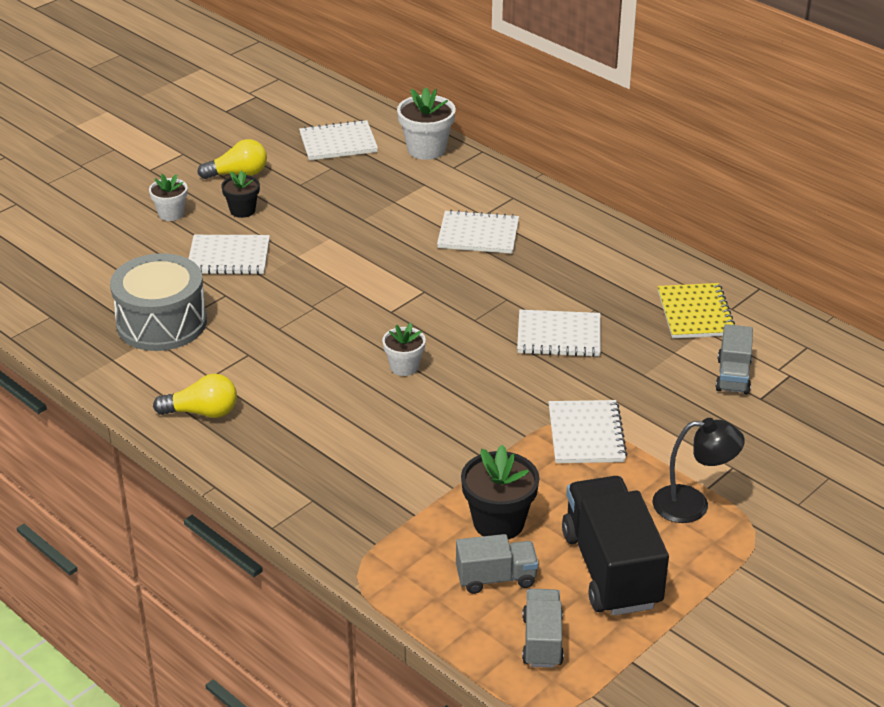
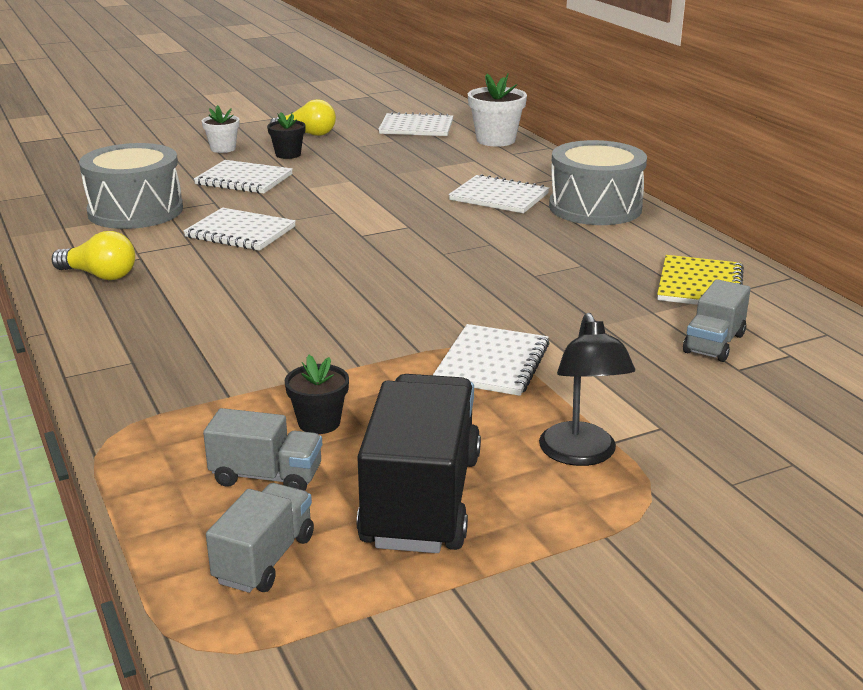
camera: 20 degrees right, 10 degrees down
(404, 367) = (336, 275): white flower pot -> none
(498, 522) = (319, 423): black flower pot -> black flower pot, size x0.62
(559, 336) = (525, 279): white notebook -> white notebook (240, 232)
(567, 232) = (595, 207): none -> grey drum
(693, 505) = (581, 455): black lamp -> black lamp turned 60 degrees clockwise

